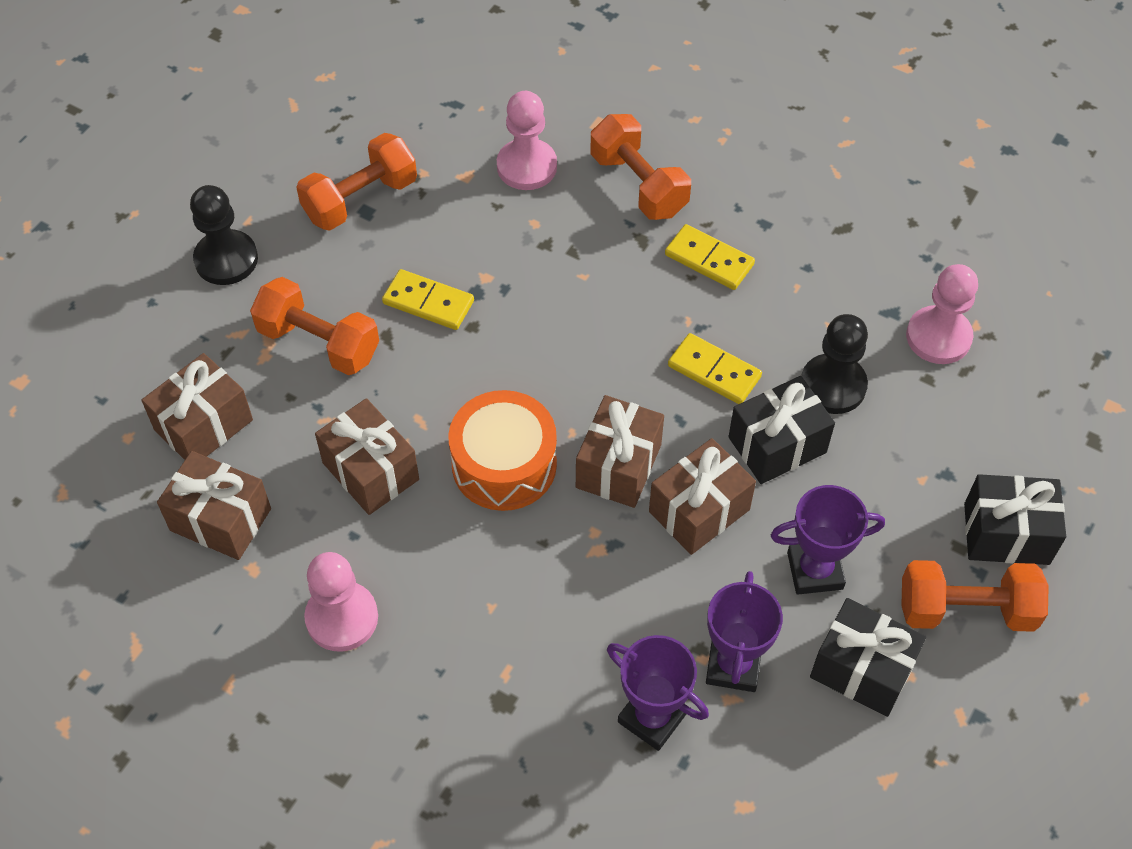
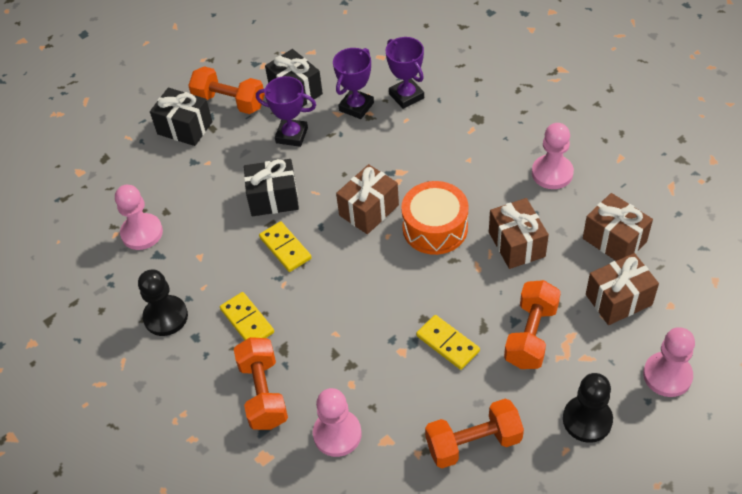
camera: 155 degrees left, 5 degrees down
(128, 339) = (667, 375): none -> pink pawn
(319, 342) = (531, 335): orange dumbbell -> orange dumbbell turned 60 degrees clockwise
(699, 511) = (335, 177): brown gift -> none
(833, 386) = (222, 222): black pawn -> black pawn (166, 317)

